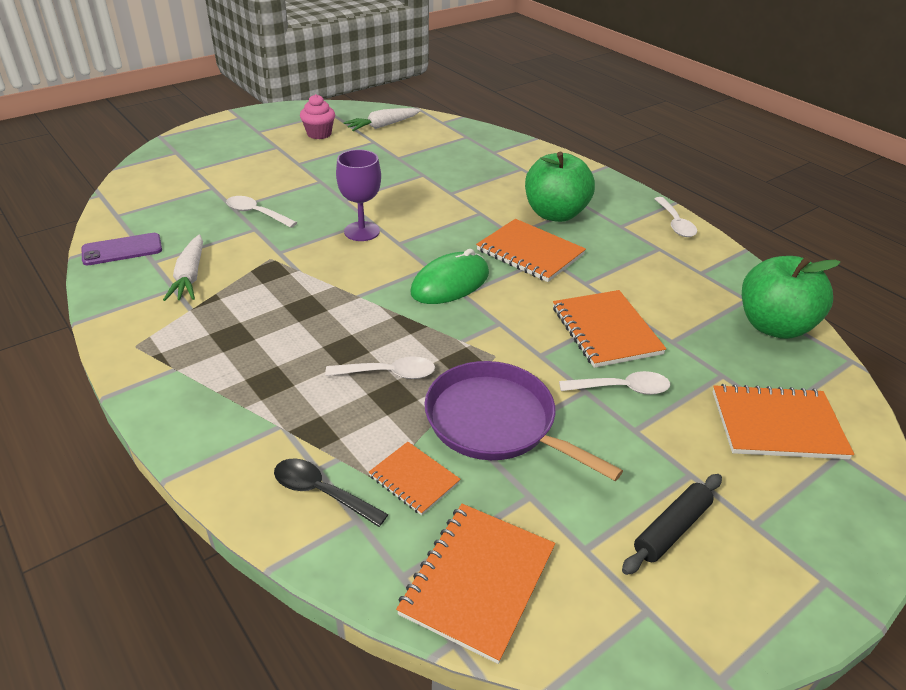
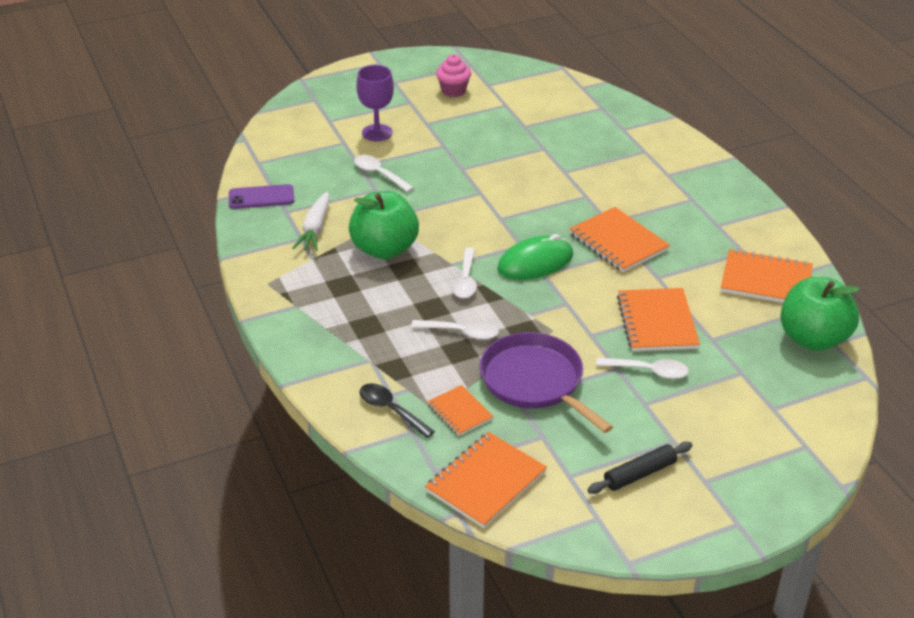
camera: 15 degrees right, 0 degrees up
(362, 231) = (470, 203): purple goblet -> purple goblet (377, 133)
(382, 126) = (519, 86): white carrot -> none
(555, 214) = (658, 205): green apple -> green apple (384, 249)
(675, 223) = (773, 229): white spoon -> white spoon (465, 280)
(777, 425) = (766, 417): orange notebook -> orange notebook (766, 280)

